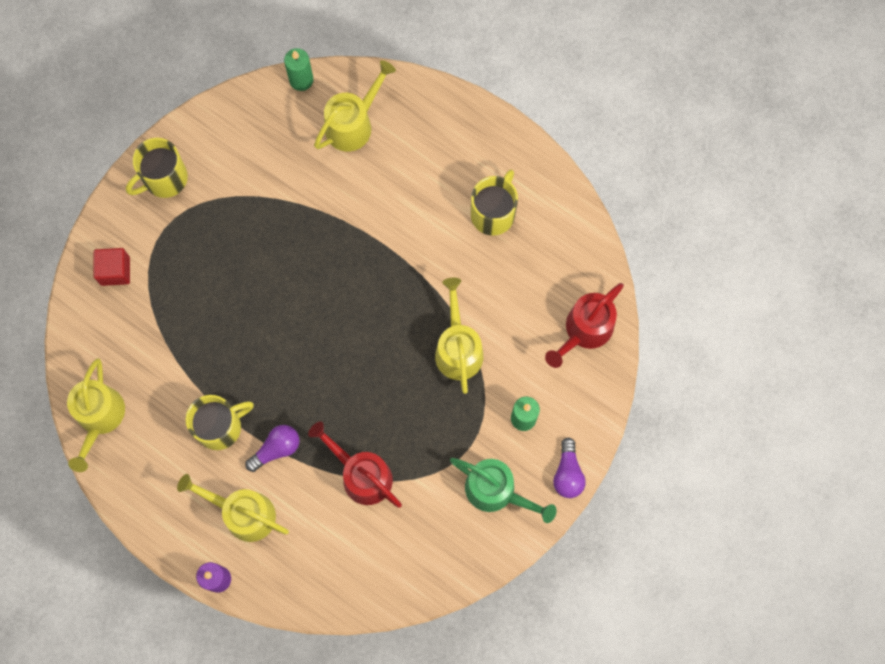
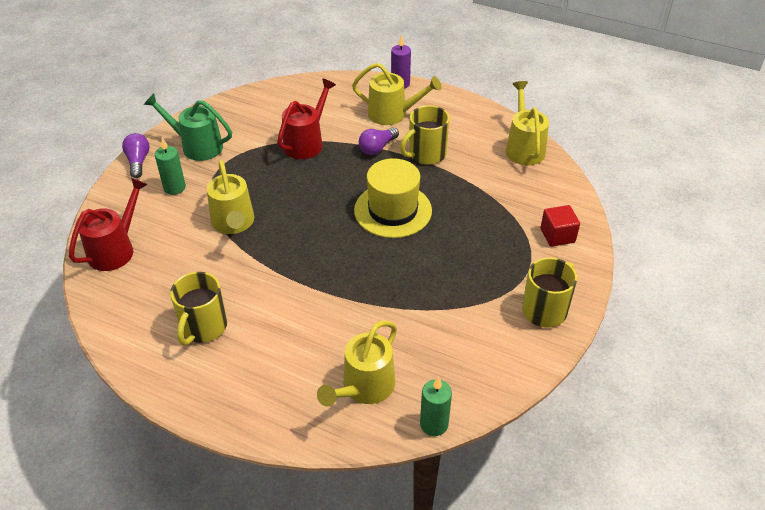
camera: 170 degrees right, 30 degrees down
(281, 338) = (393, 210): none -> yellow hat
(361, 474) = (306, 142): red watering can -> red watering can turned 90 degrees counterclockwise

